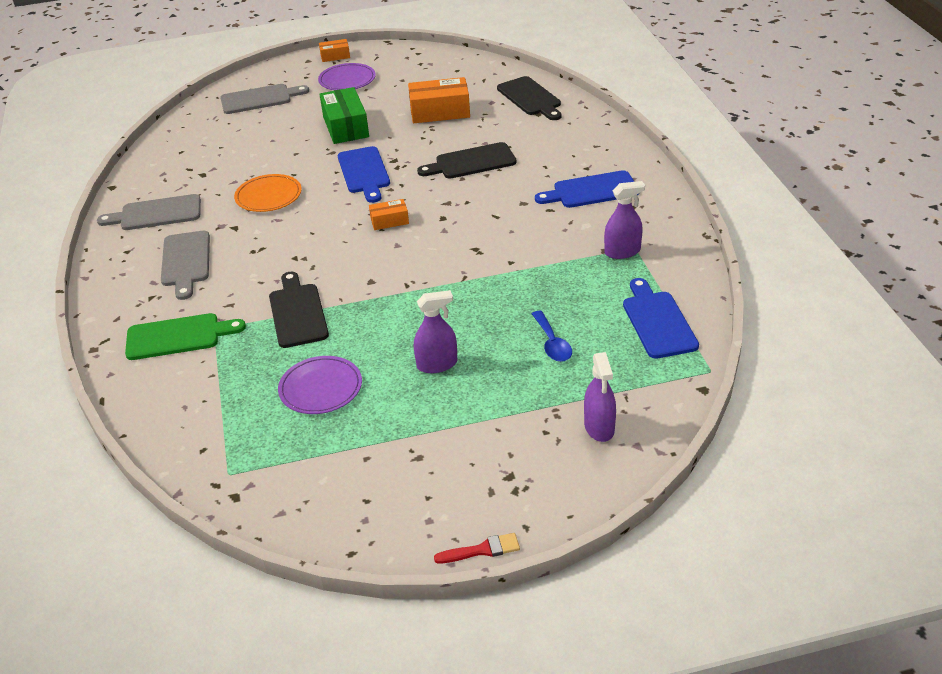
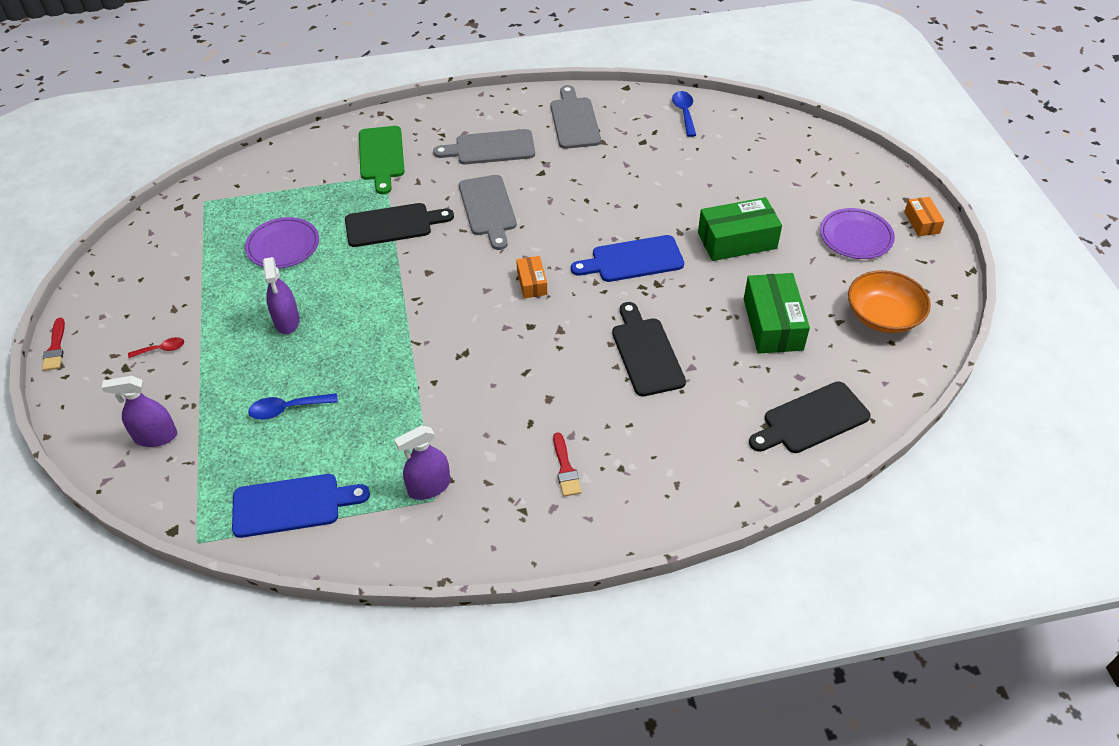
camera: 90 degrees right, 10 degrees up
(165, 154) = (684, 113): none -> blue spoon
(259, 99) = (804, 167): grey cutting board -> grey cutting board (488, 208)
(268, 196) = (594, 191): orange plate -> none
(431, 72) = (883, 316): none -> orange bowl
(440, 112) = (773, 324): orange box -> green box
(480, 452) = (162, 349): none -> red spoon
(591, 191) = (565, 469): blue cutting board -> red brush
(622, 252) = (429, 487): purple spray bottle -> purple spray bottle turned 75 degrees clockwise

